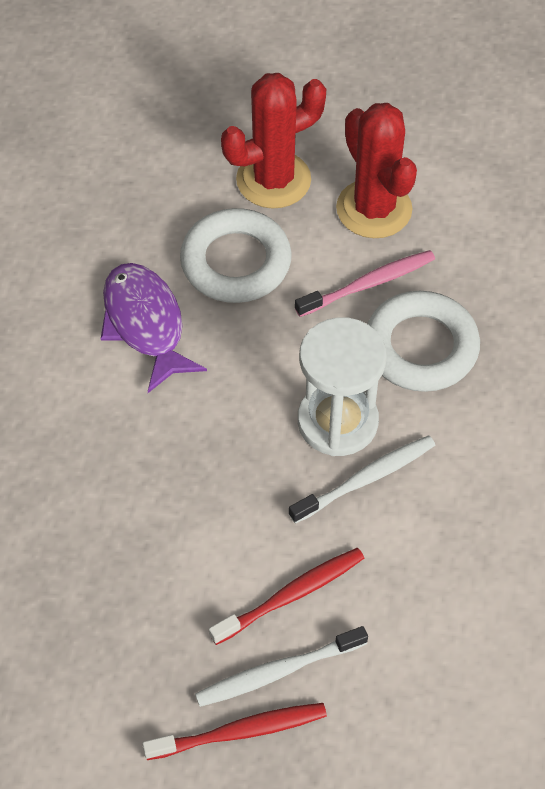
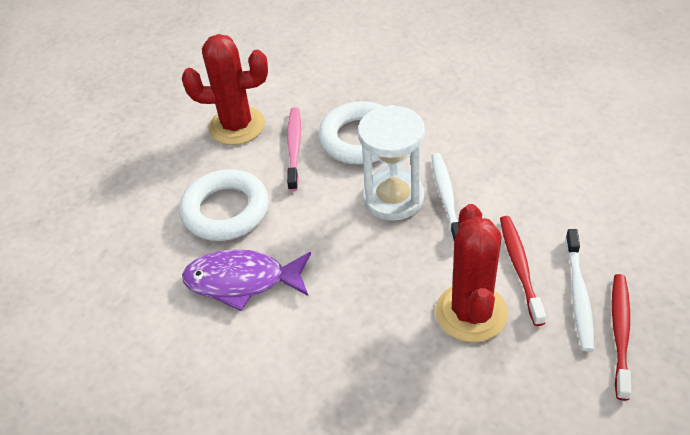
camera: 60 degrees left, 10 degrees down
(273, 180) = (172, 168): red cactus -> red cactus (471, 313)

